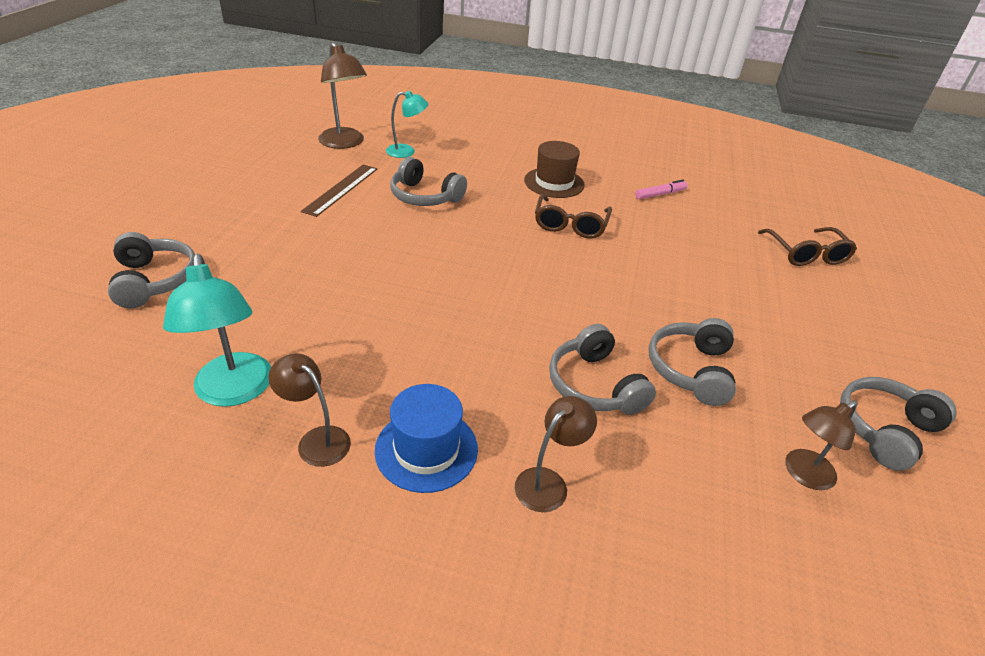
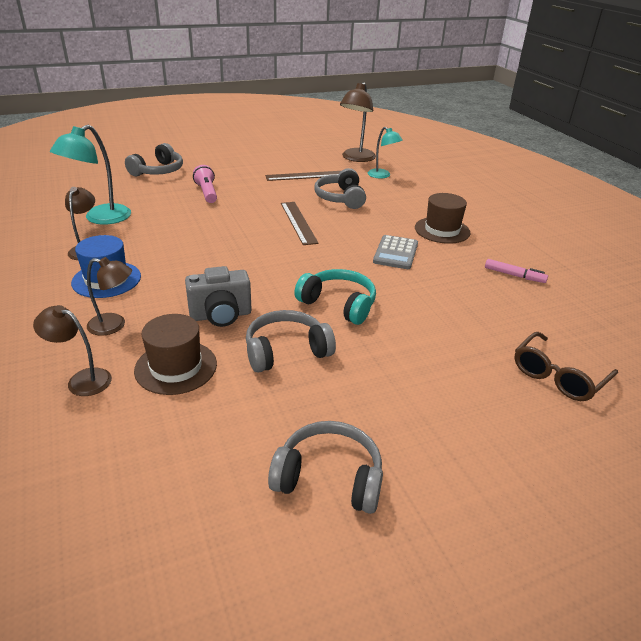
camera: 55 degrees right, 5 degrees down
(285, 271) = (207, 193): none -> pink flashlight
(446, 246) = (298, 222): none -> brown ruler
(570, 225) = (395, 253): brown glasses -> grey calculator
(594, 385) = (221, 315): grey headphones -> grey camera
(633, 300) = (338, 304): none -> turquoise headphones
(671, 461) = (176, 367): none -> brown hat
(803, 474) = (220, 435): brown lamp -> brown lamp (82, 380)

